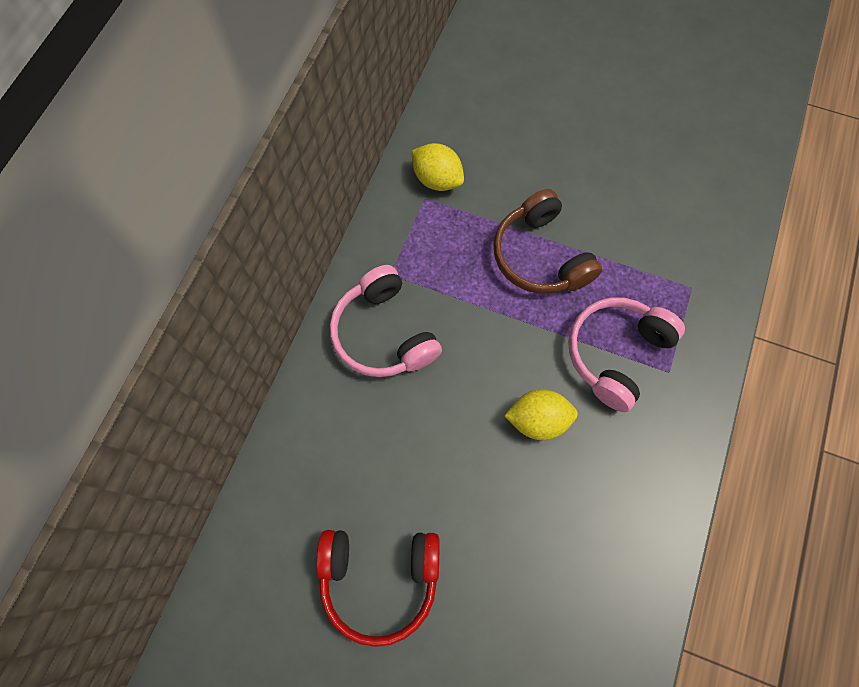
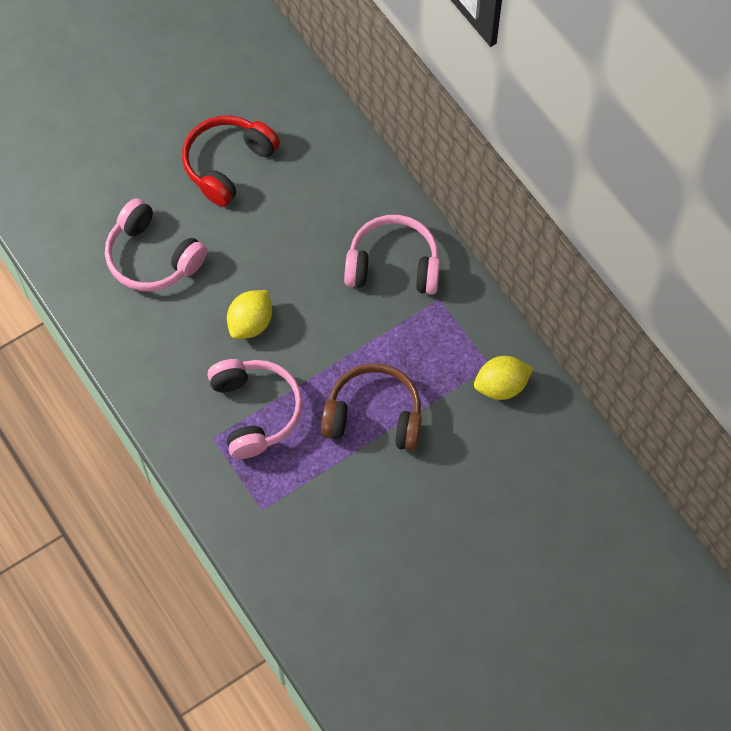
camera: 125 degrees right, 5 degrees down
(543, 574) = (153, 257): none -> pink headphones

